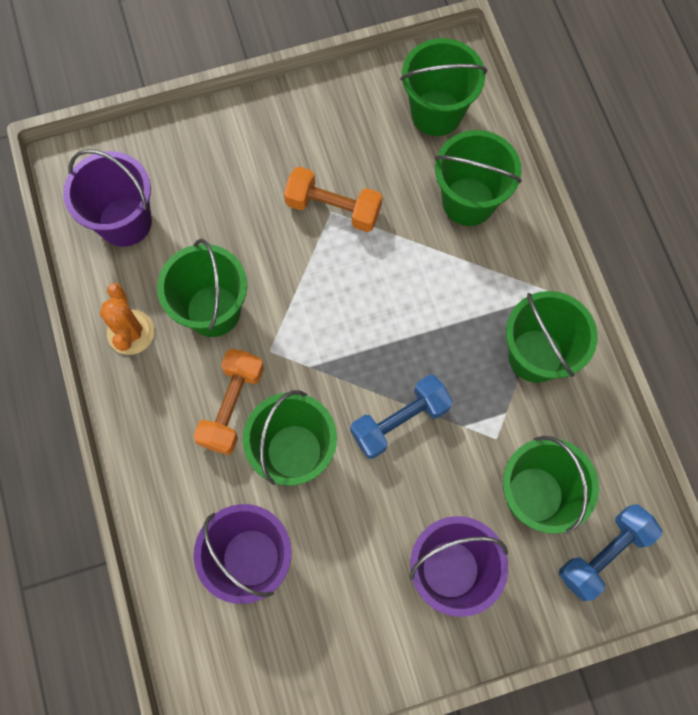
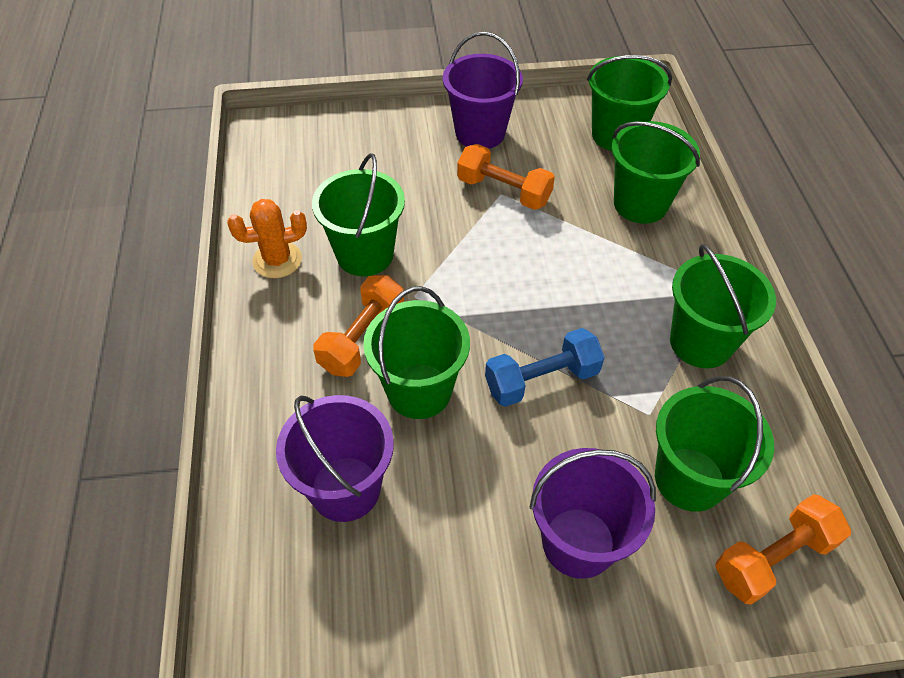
camera: 10 degrees right, 20 degrees down
(125, 222) = (299, 175): purple bucket -> purple bucket (480, 133)
(131, 332) = (277, 260): orange cactus -> orange cactus turned 75 degrees clockwise
(603, 553) = (773, 558): blue dumbbell -> orange dumbbell

